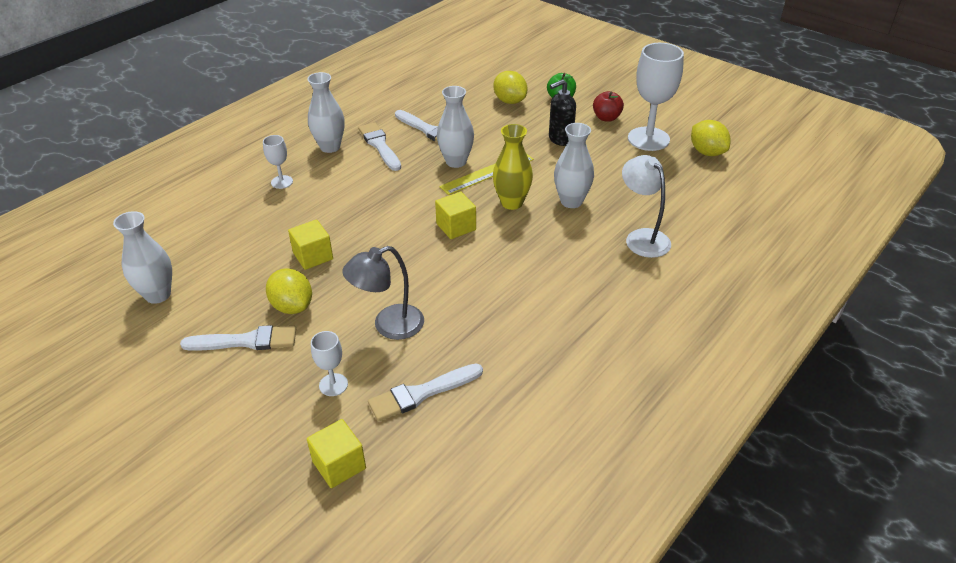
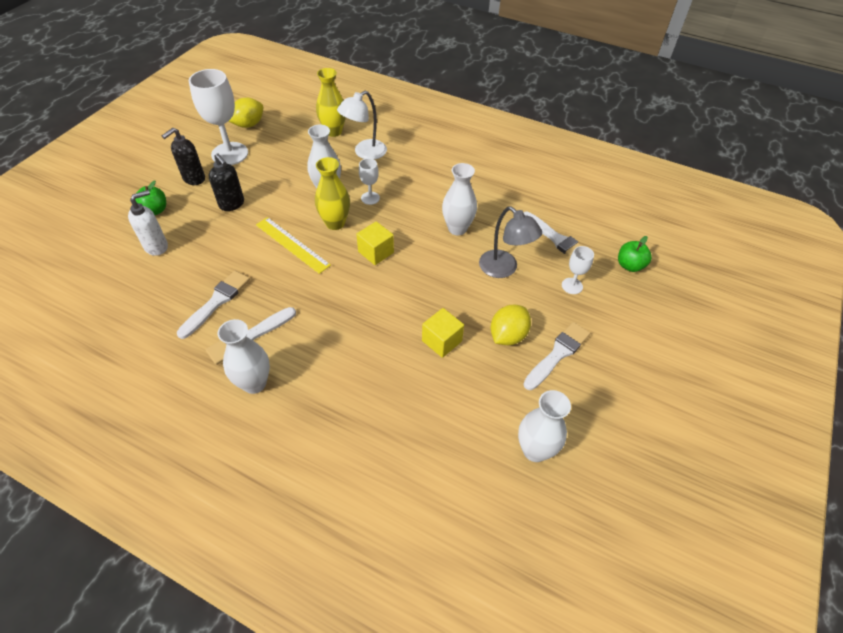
camera: 105 degrees left, 10 degrees up
(246, 341) = (557, 354): white brush -> white brush turned 60 degrees clockwise
(282, 182) = (330, 408): white goblet -> white goblet (370, 198)
(339, 465) = (630, 265): yellow cube -> green apple
(456, 162) = (275, 269): white vase -> white vase (457, 228)
(510, 101) = (156, 247): yellow lemon -> white soap dispenser
(606, 118) = (194, 179): red apple -> black soap dispenser
(691, 215) = (333, 131): none -> yellow vase

